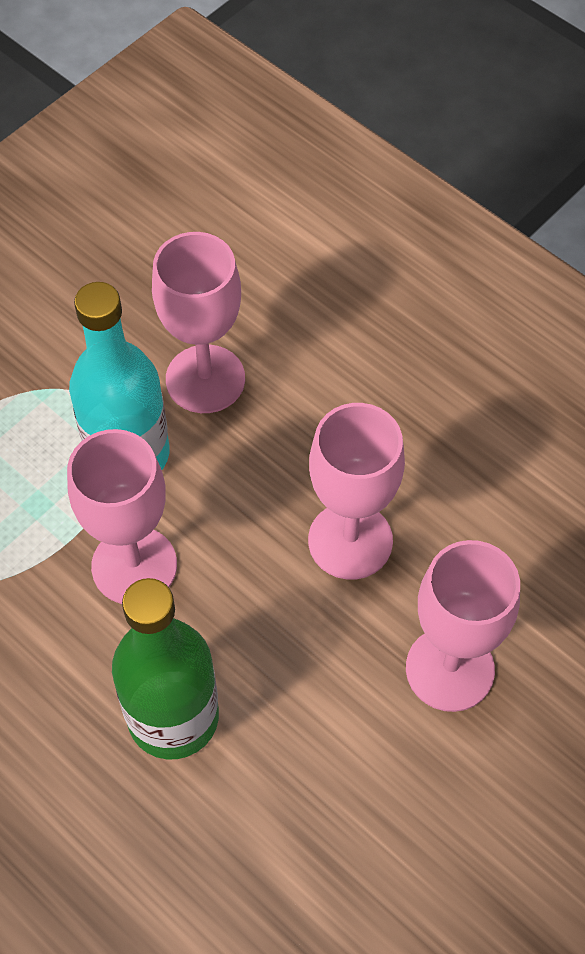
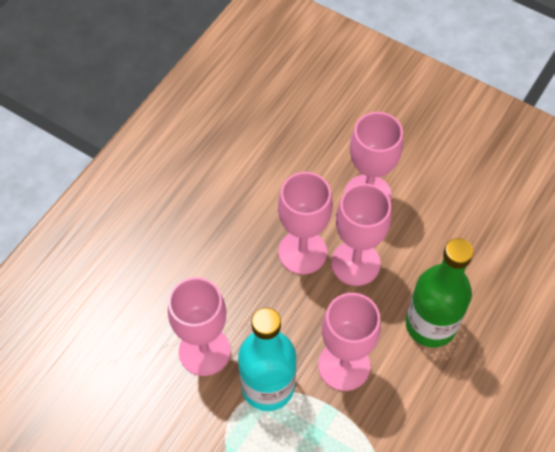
camera: 100 degrees left, 0 degrees up
(314, 620) = (355, 263): none -> pink goblet

